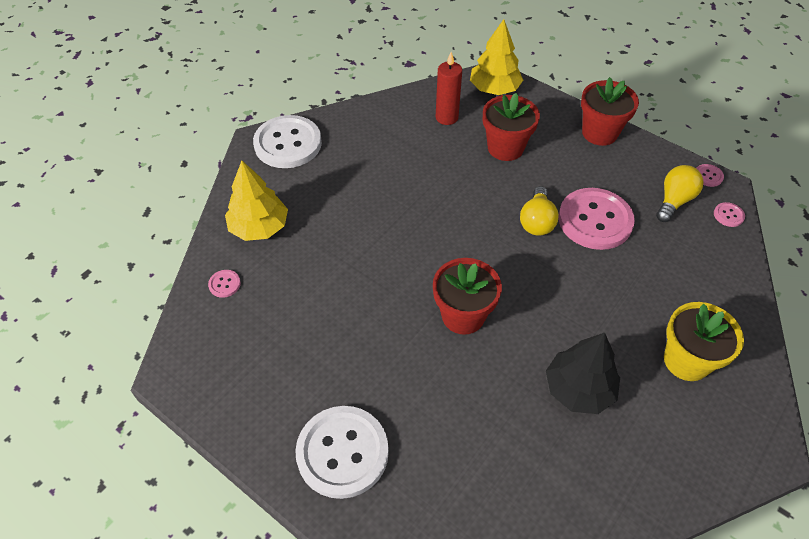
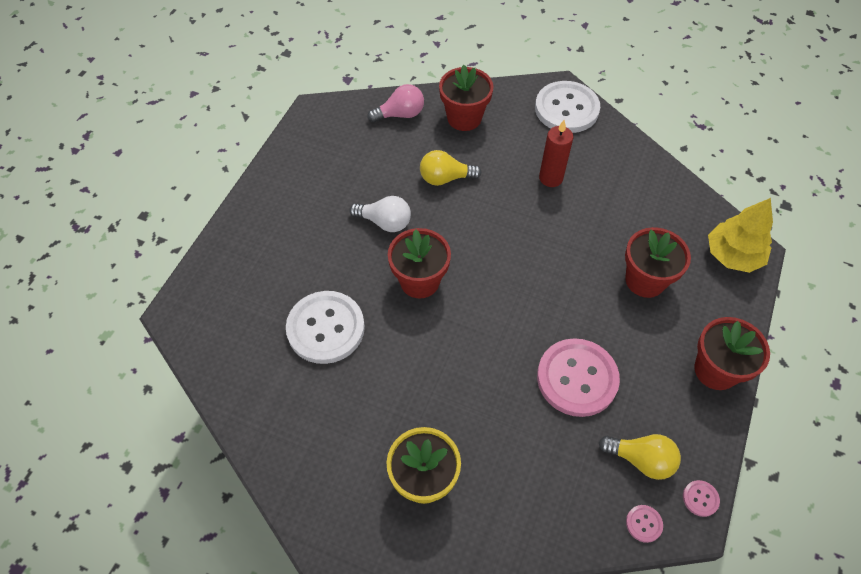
camera: 75 degrees right, 5 degrees up
(224, 284) = (400, 114): pink button -> pink light bulb
(259, 227) = (464, 118): yellow tree -> red flower pot
(342, 452) = (274, 226): white button -> white button (326, 328)
(376, 332) = (385, 222): none -> white light bulb
(446, 117) = (664, 220): red candle -> red candle (551, 178)
(536, 221) = (553, 324): yellow light bulb -> yellow light bulb (445, 178)
(578, 389) = (368, 384): black tree -> none

